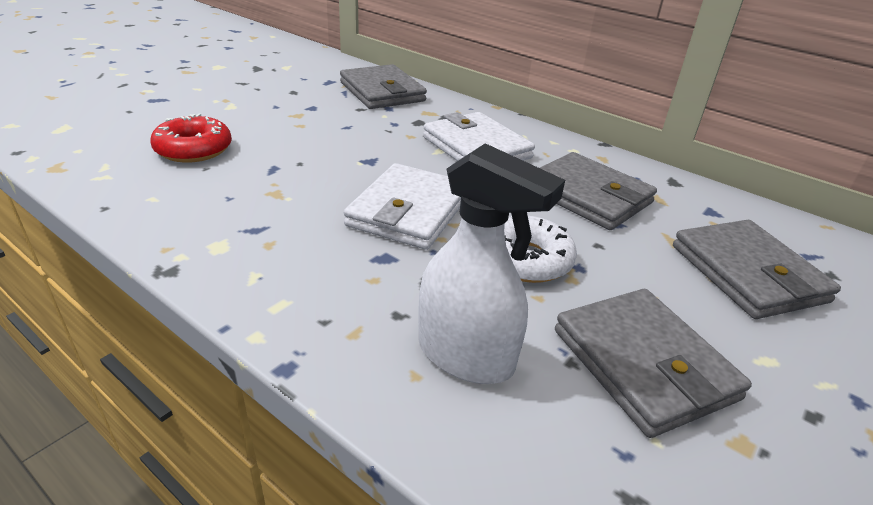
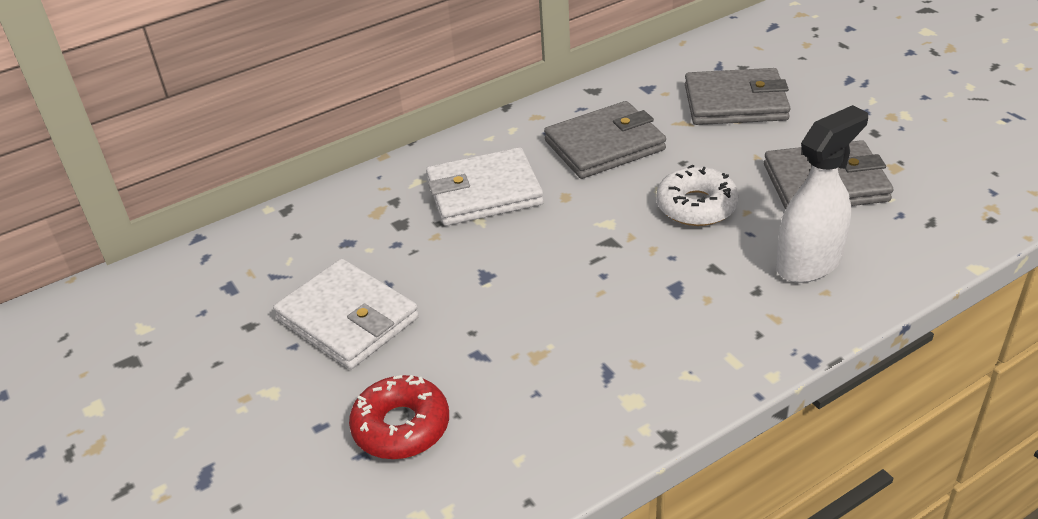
camera: 65 degrees left, 5 degrees up
(382, 92) = (294, 241): grey wallet -> none
(409, 211) = (601, 261): white wallet -> white wallet (347, 319)

